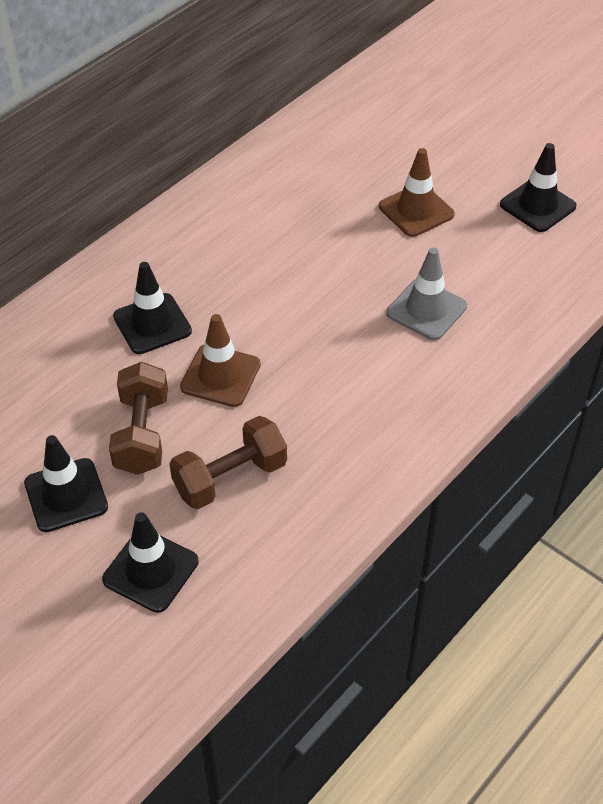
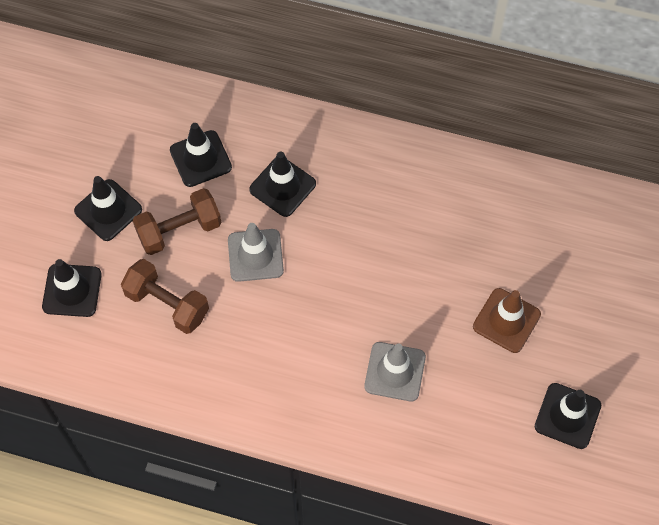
camera: 65 degrees right, 15 degrees up
(64, 383) = (200, 159): none -> black traffic cone
(220, 376) = (255, 255): brown traffic cone -> grey traffic cone

